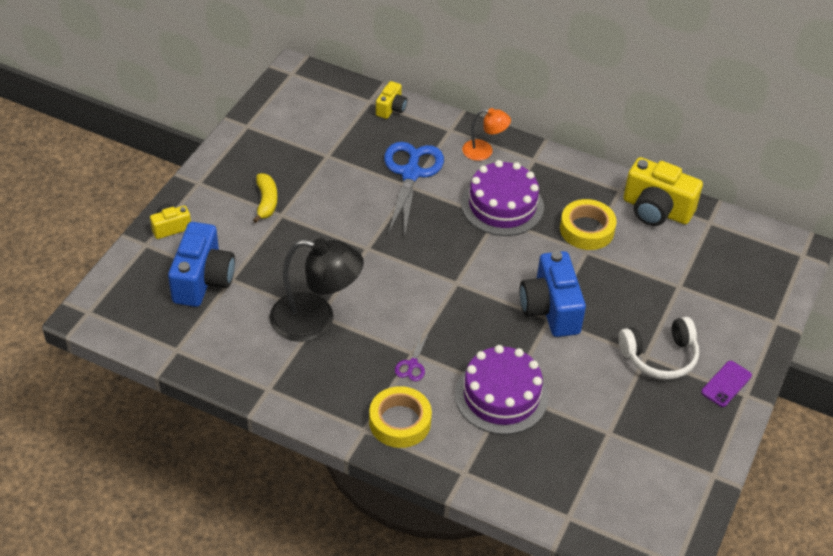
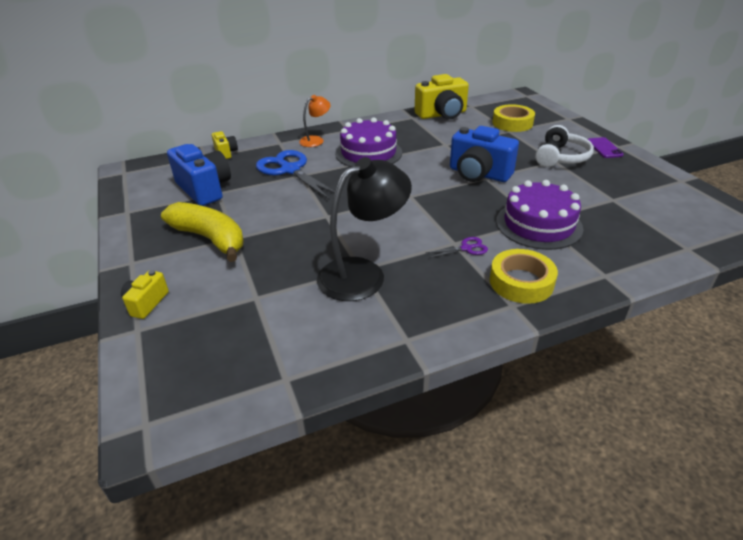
camera: 45 degrees left, 10 degrees down
(203, 280) = (232, 315): blue camera -> blue camera (204, 189)
(266, 202) = (210, 238): yellow banana -> yellow banana, size x1.75
(412, 364) = (466, 248): purple scissors -> purple scissors turned 75 degrees counterclockwise
(587, 229) = (428, 137): yellow tape -> yellow tape (512, 123)

